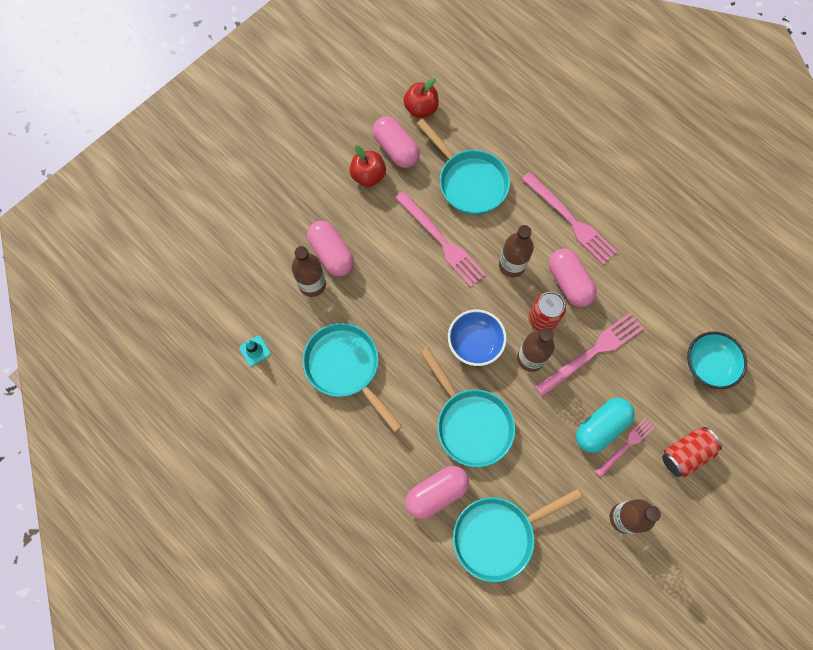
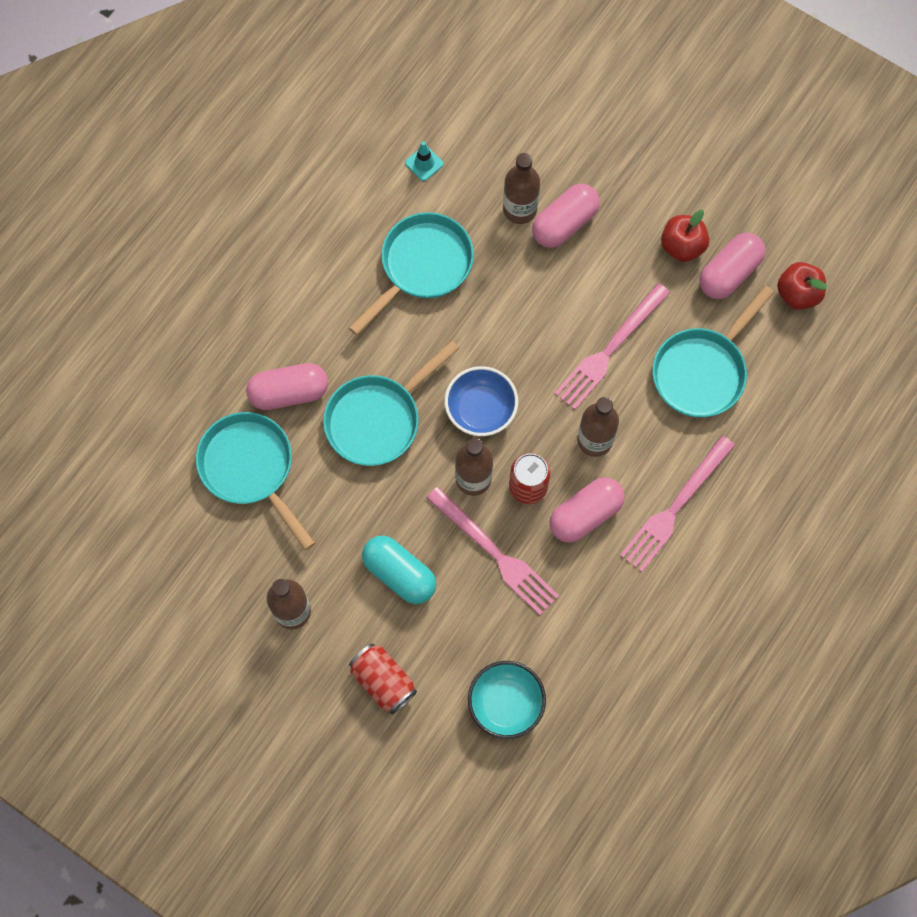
camera: 80 degrees right, 0 degrees up
(436, 493) = (289, 393): pink capsule -> pink capsule turned 60 degrees counterclockwise
(626, 446) = (381, 606): pink fork -> none

